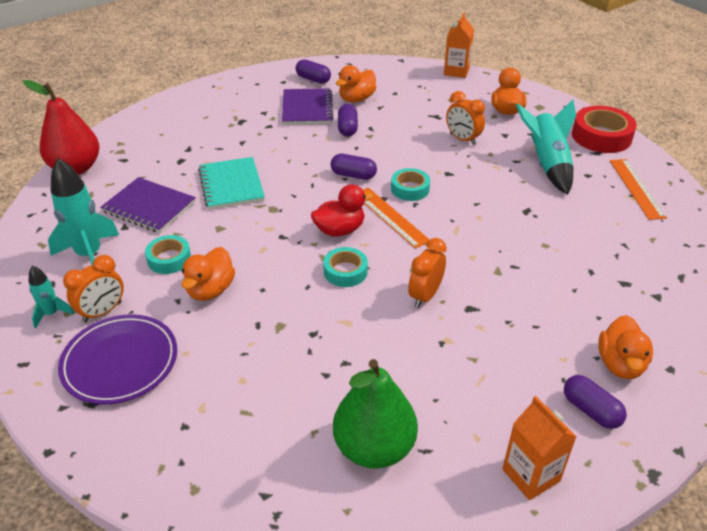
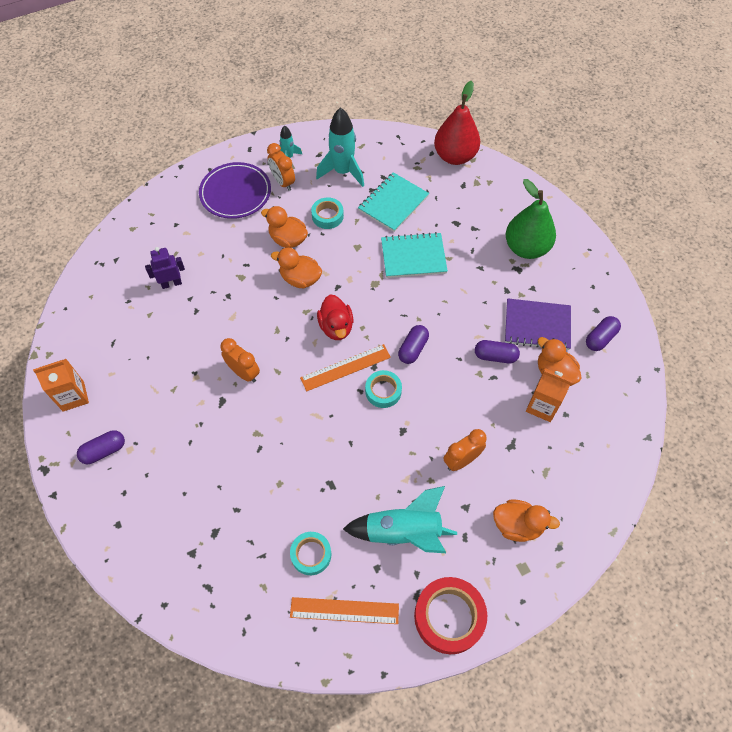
camera: 100 degrees right, 20 degrees up
(149, 207) = (393, 203): purple notebook -> turquoise notebook
(303, 402) = (171, 283): none -> purple robot
(345, 271) = (285, 324): turquoise tape -> turquoise tape (311, 554)
(374, 447) = (125, 316): green pear -> green pear (526, 248)
(456, 71) = (616, 495): orange carton -> orange carton (542, 406)
(620, 364) = (134, 489): orange duck -> orange duck (300, 279)

